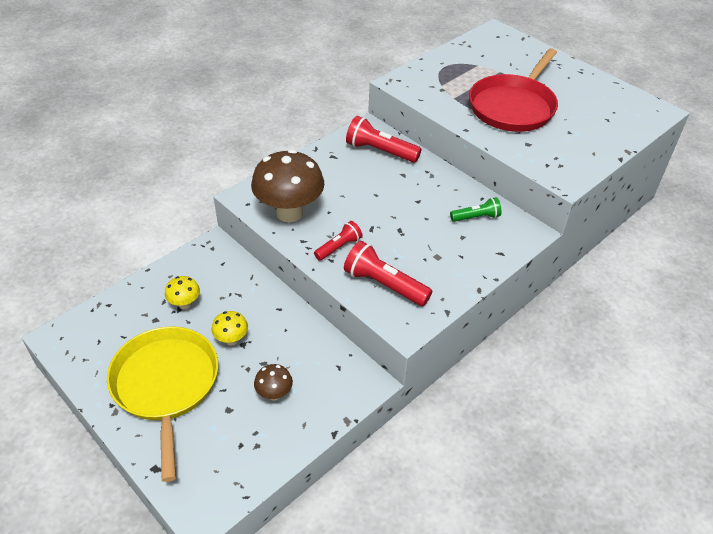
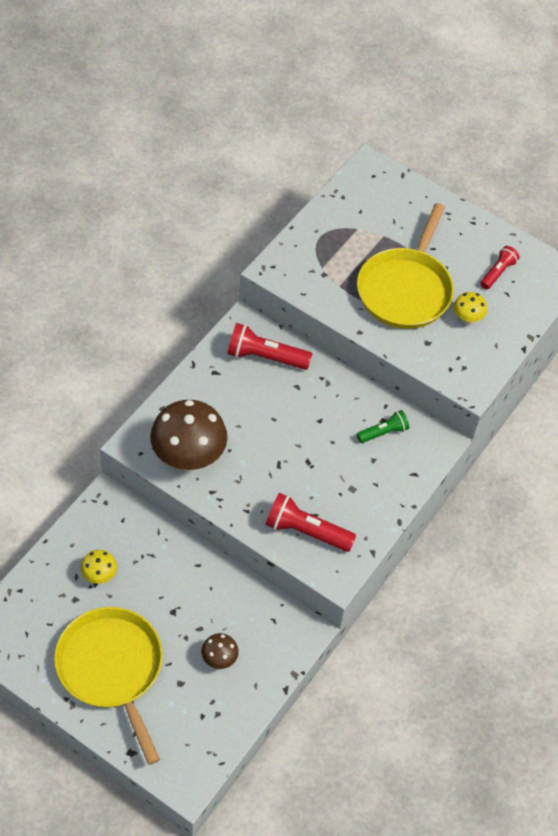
camera: 15 degrees left, 10 degrees up
(231, 340) = (160, 608): yellow mushroom -> yellow mushroom (467, 319)
(338, 247) = (250, 494): red flashlight -> red flashlight (497, 272)
(513, 107) = (405, 290): red pan -> yellow pan

